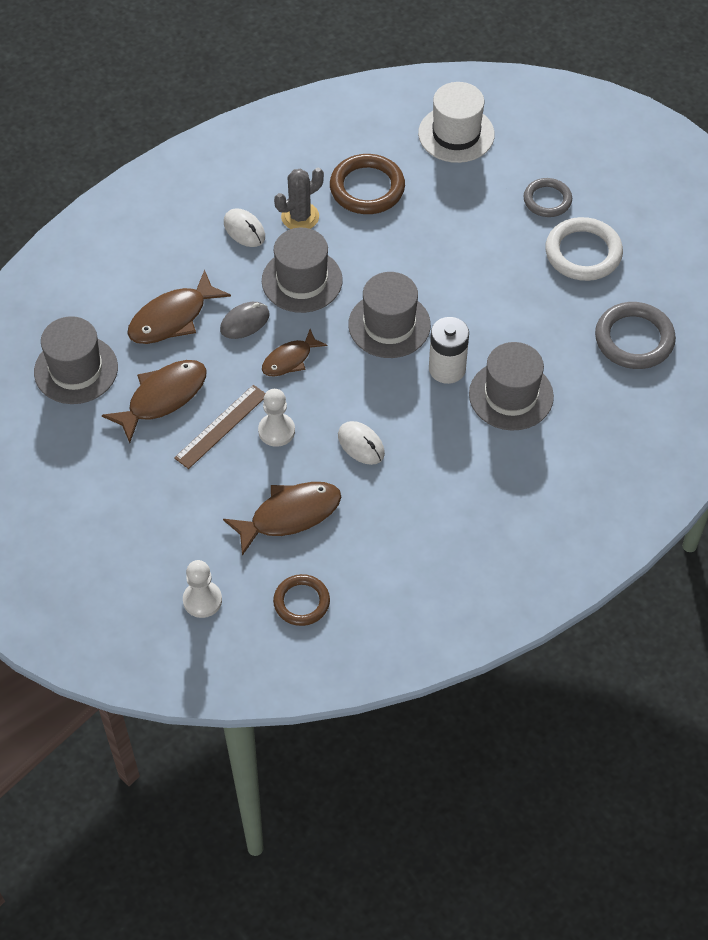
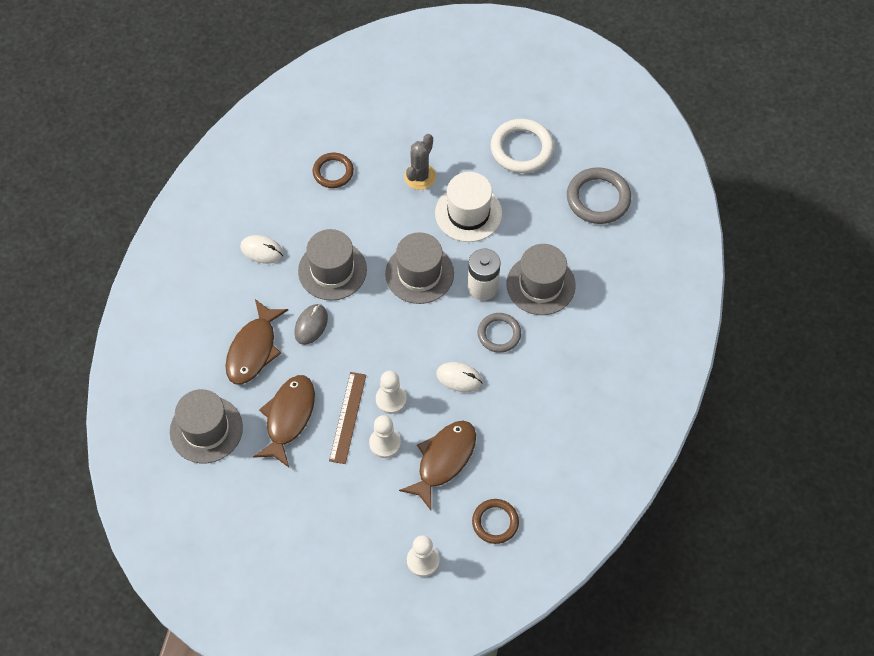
camera: 30 degrees left, 5 degrees up
(241, 469) = (385, 443): none -> white pawn
(290, 360) = (364, 338): brown fish -> none
(300, 217) = (297, 219): grey cactus -> grey cactus (420, 176)
(367, 188) = (333, 172): brown ring -> brown ring, size x0.64
(456, 134) = (371, 97): white hat -> white hat (468, 213)
(547, 200) = (470, 119): grey ring -> grey ring (499, 334)

